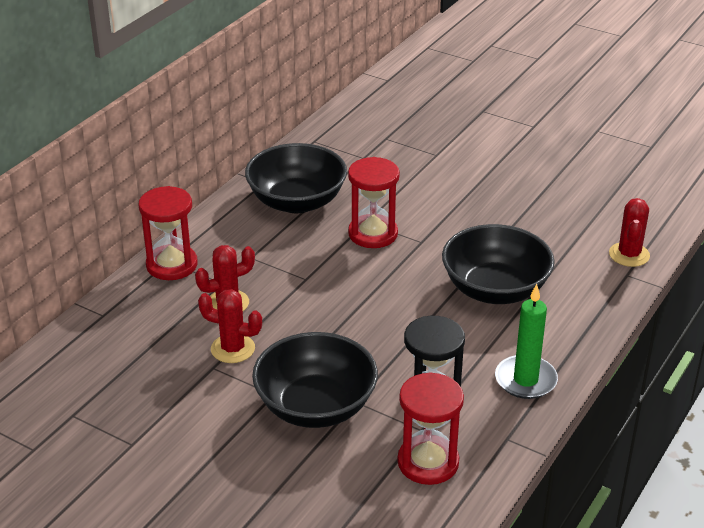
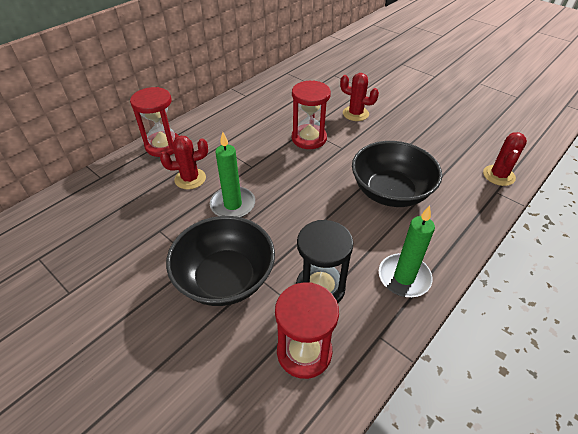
camera: 10 degrees right, 10 degrees up
(233, 349) = (180, 216): red cactus -> red cactus (355, 114)
(296, 327) = (233, 205): none -> green candle
(297, 201) = (263, 110): black bowl -> none

